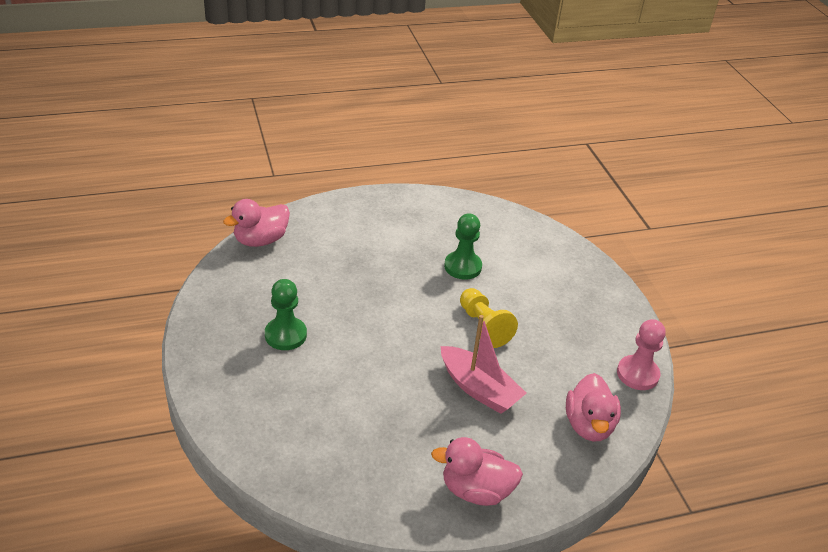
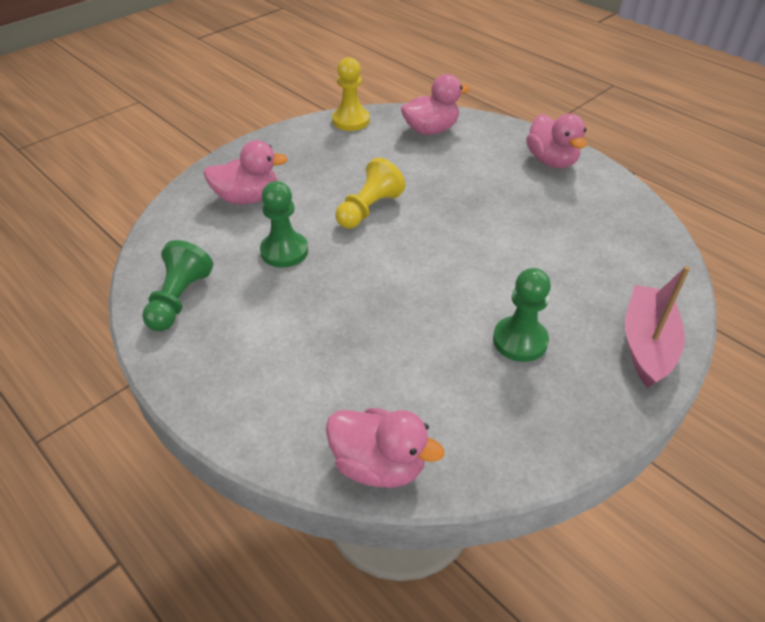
camera: 115 degrees left, 5 degrees up
(447, 212) = (179, 299): none -> green pawn
(479, 389) = (451, 189): pink boat -> pink boat (647, 344)
(542, 270) = (247, 198): none -> pink duck
(637, 374) = (351, 120): pink pawn -> yellow pawn

